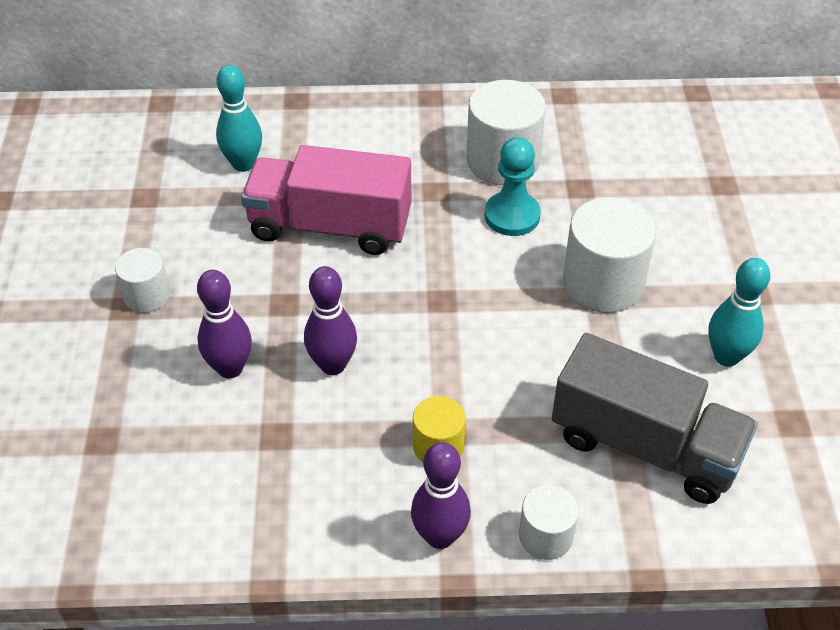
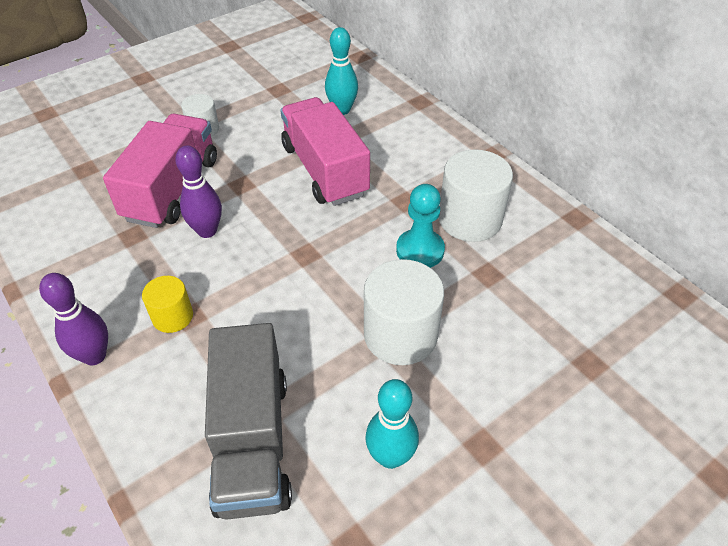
camera: 55 degrees right, 0 degrees up
(230, 368) = (172, 189): purple bowling pin -> pink truck
(545, 536) = (126, 417): white cylinder -> none

